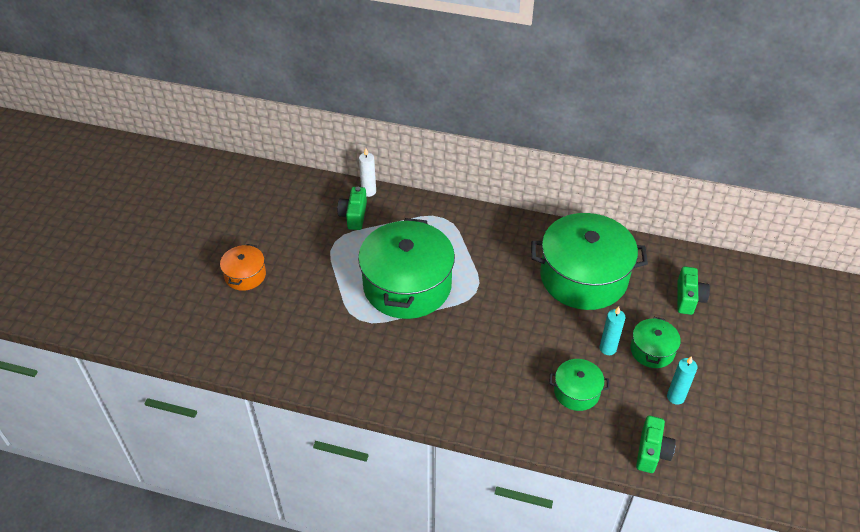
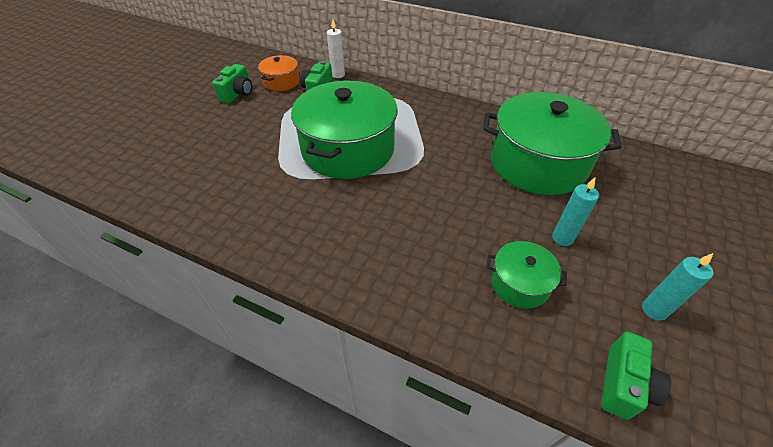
camera: 10 degrees right, 0 degrees up
(245, 275) = (196, 123): orange pot -> orange pot (281, 82)
(652, 350) = (619, 248): green pot -> none
(688, 298) = (660, 197): green camera -> green camera (237, 93)

